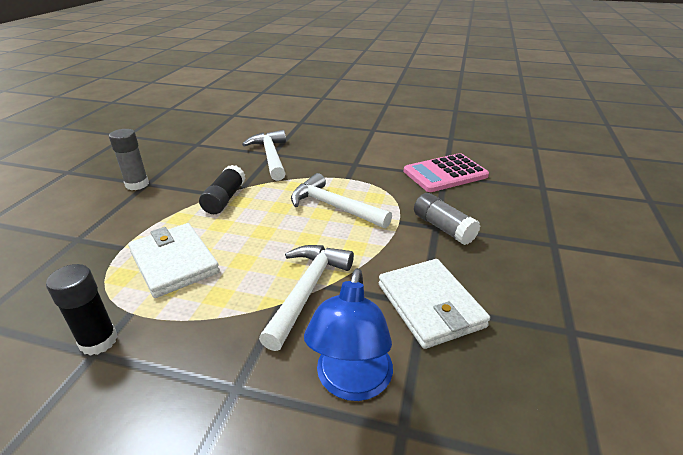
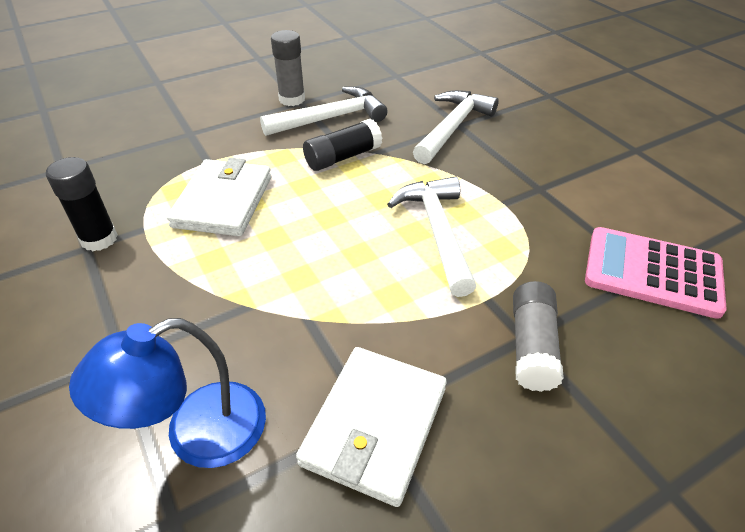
camera: 45 degrees right, 10 degrees up
(307, 290) = (284, 310): white hammer -> white hammer (331, 118)

